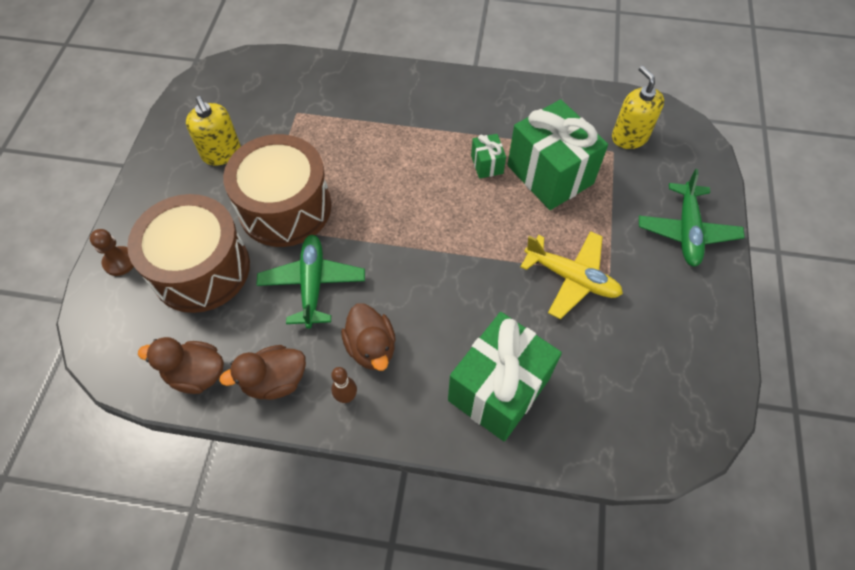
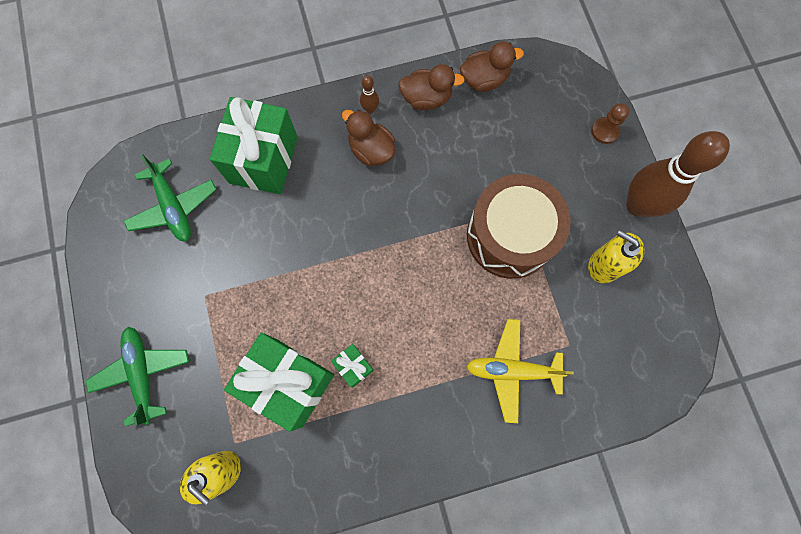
camera: 155 degrees right, 15 degrees up
(151, 185) = (637, 205): none -> brown bowling pin
(201, 269) = (539, 153): brown drum -> none
(275, 381) = (426, 98): brown duck -> brown duck turned 45 degrees clockwise
(312, 284) = (444, 179): green plane -> green plane (174, 207)
(571, 278) = (236, 277): yellow plane -> yellow plane (512, 370)

